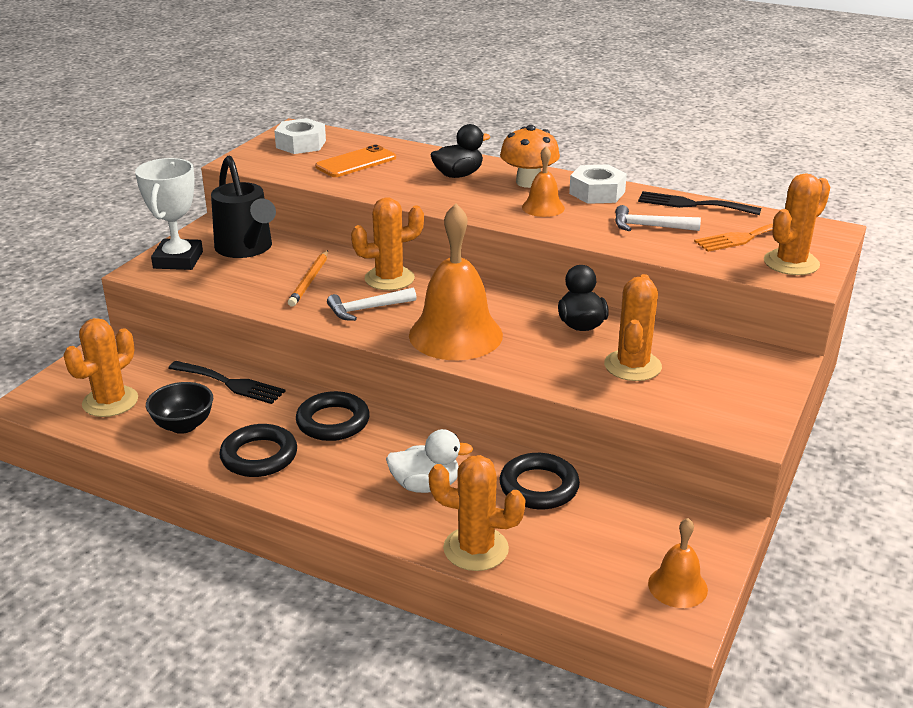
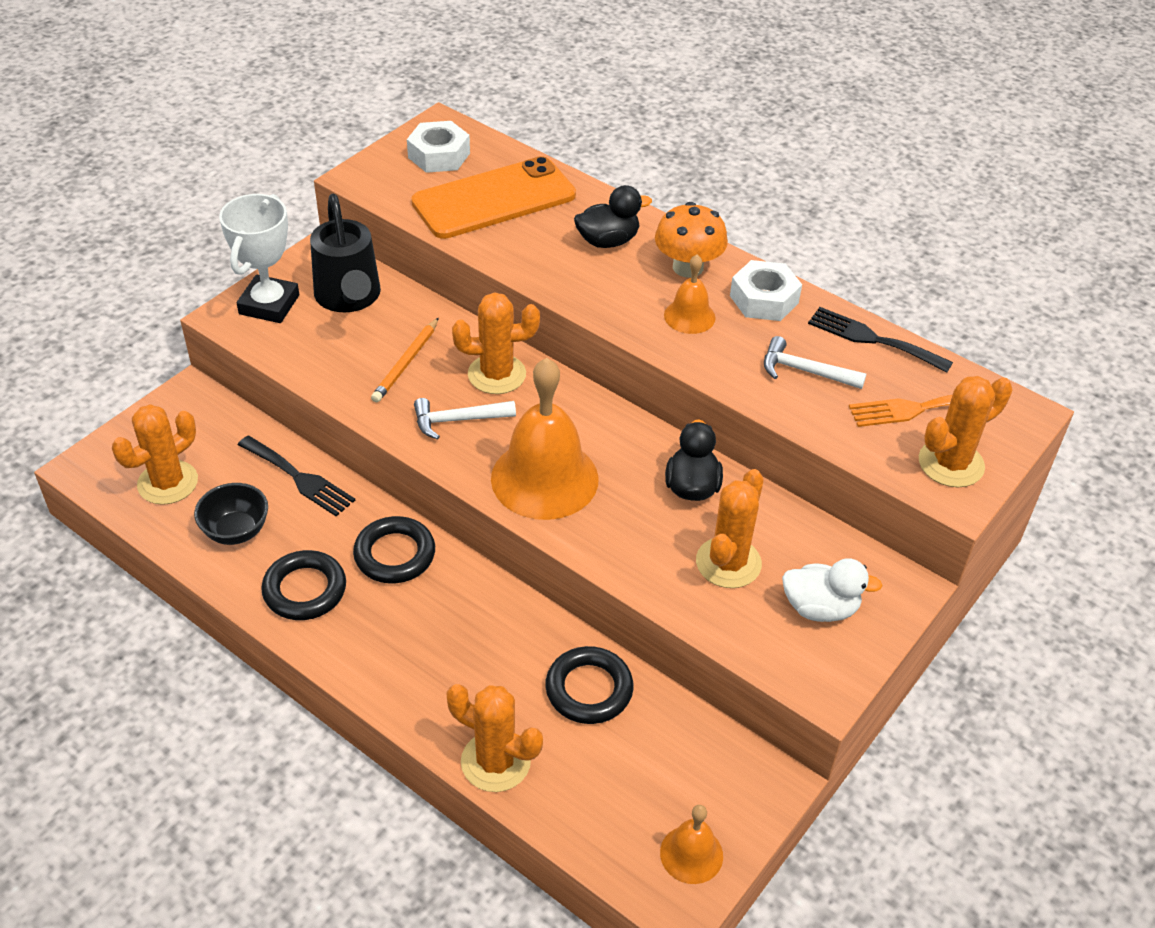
camera: 10 degrees right, 15 degrees up
(356, 162) = (494, 199): orange phone -> orange phone, size x1.64
(426, 485) = (469, 665): white duck -> white duck (820, 608)

